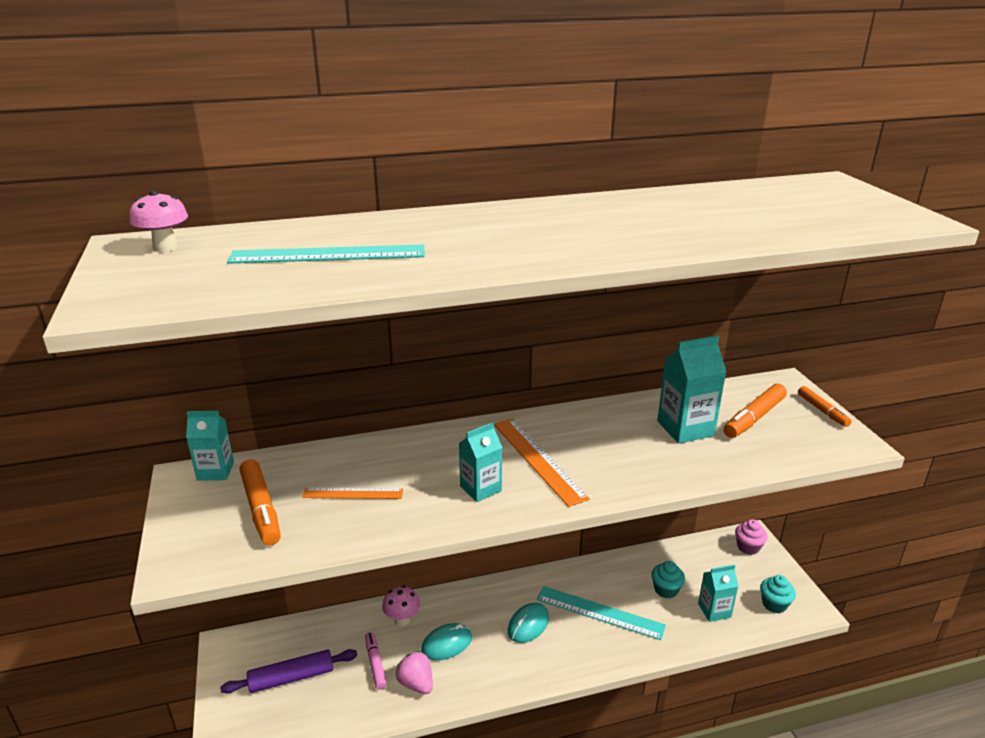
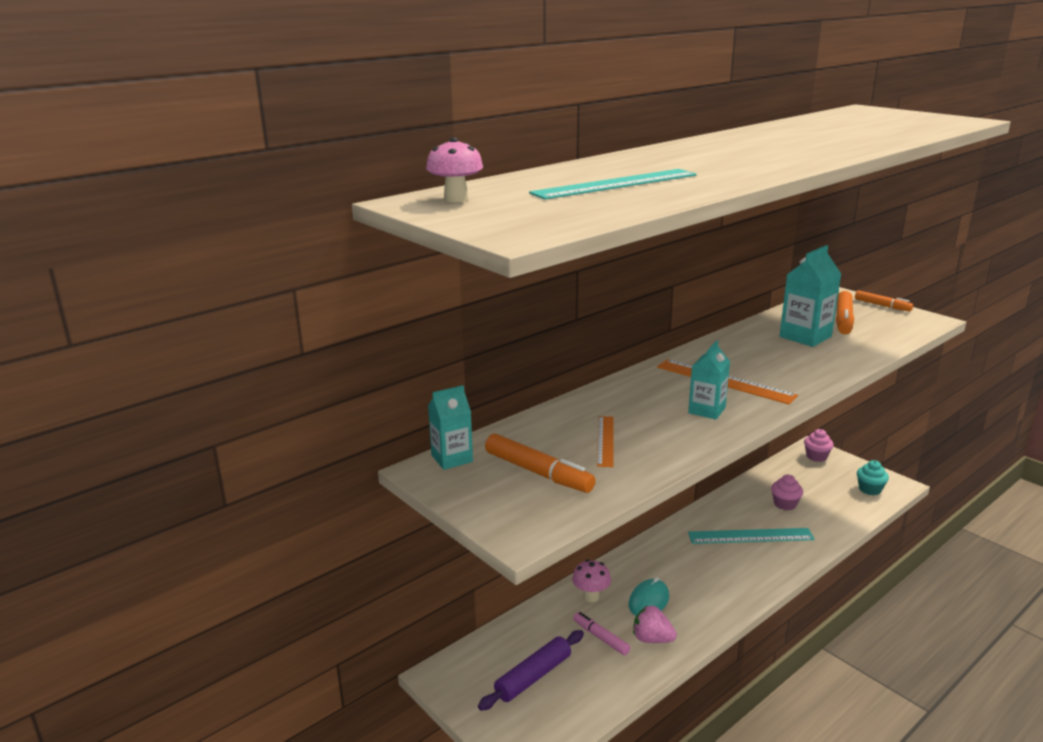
camera: 25 degrees left, 5 degrees down
(353, 493) = (605, 440): orange ruler -> orange ruler turned 60 degrees counterclockwise
(528, 625) = (702, 564): turquoise mouse -> none
(666, 590) = (785, 504): turquoise cupcake -> pink cupcake
(714, 610) = (833, 507): turquoise carton -> none

